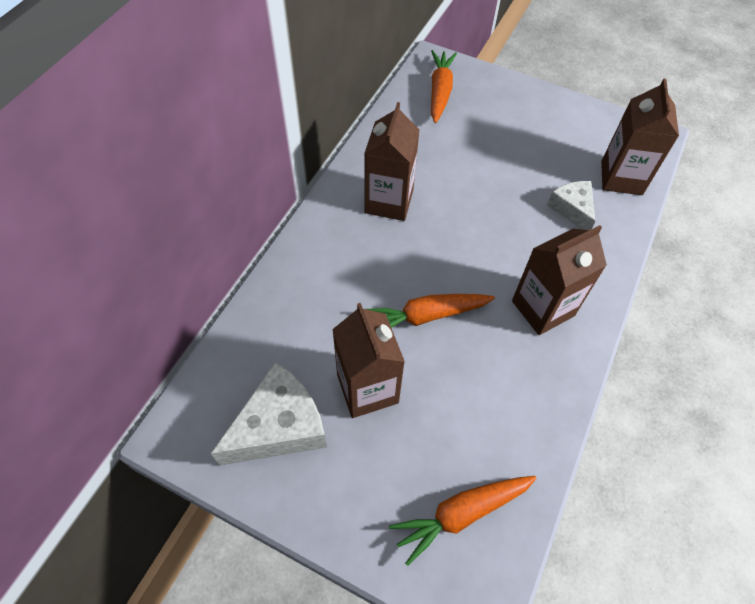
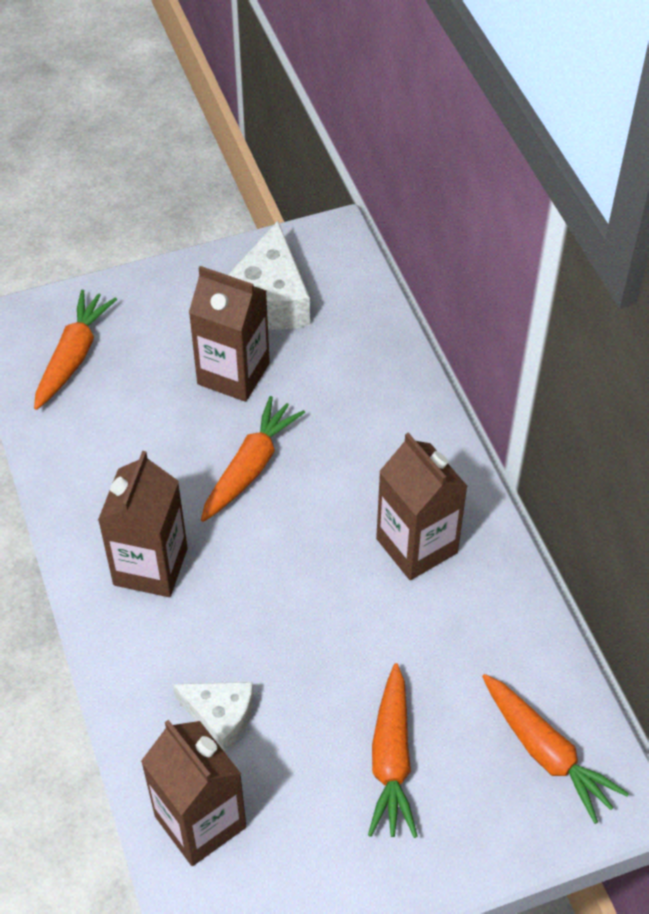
camera: 135 degrees right, 5 degrees down
(508, 136) = (391, 759): none -> orange carrot

